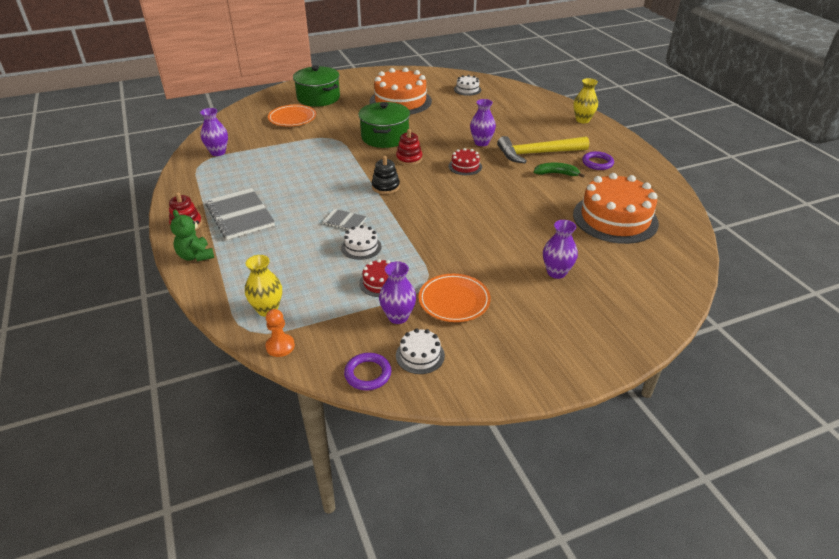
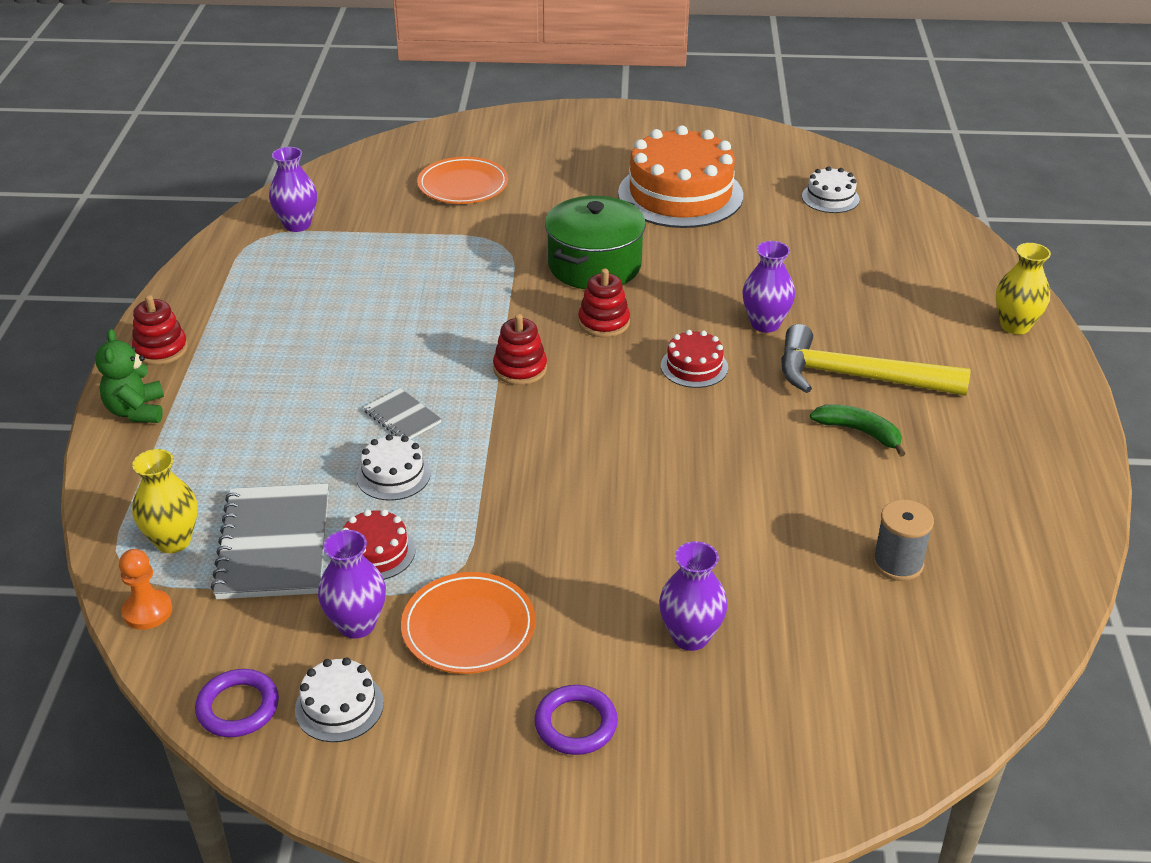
camera: 25 degrees right, 0 degrees up
(240, 215) = (249, 356): grey notebook -> grey notebook (274, 544)
(318, 98) = (537, 153): green pot -> none
(385, 187) = (520, 369): black stacking toy -> red stacking toy
(597, 163) = (964, 432): purple ring -> purple ring (576, 724)
(615, 218) = (897, 563): orange cake -> grey spool

